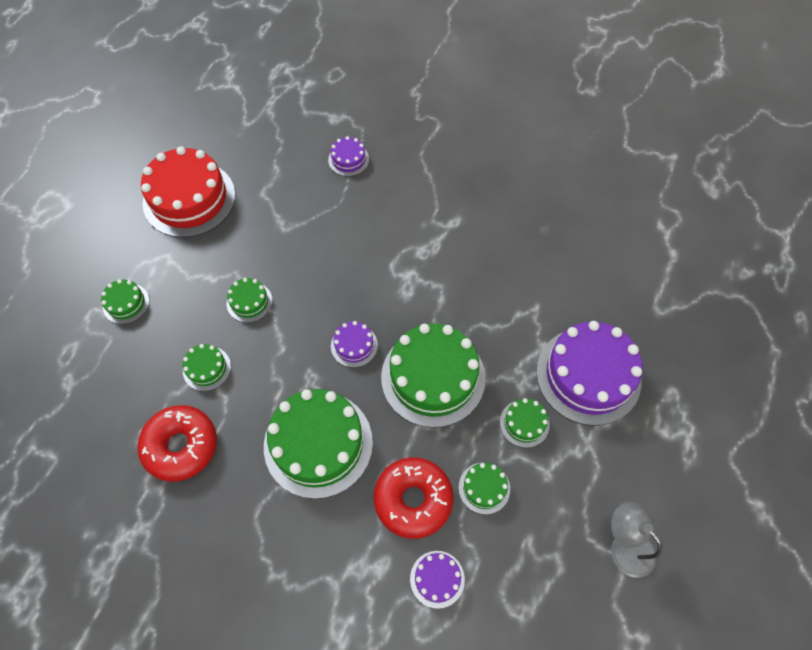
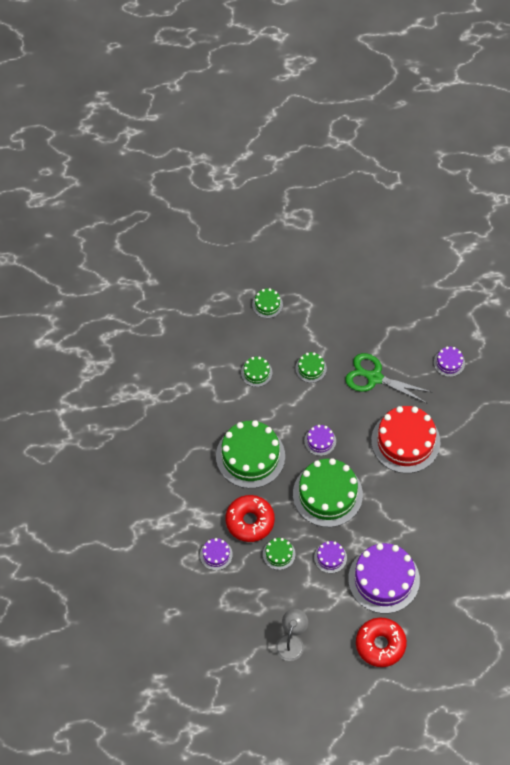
camera: 60 degrees right, 0 degrees up
(181, 446) = (206, 389): red donut -> red donut (380, 644)
(189, 199) = (357, 290): red cake -> red cake (405, 441)
(312, 241) = (374, 377): none -> green scissors
(524, 423) = (330, 557): green cake -> purple cake

